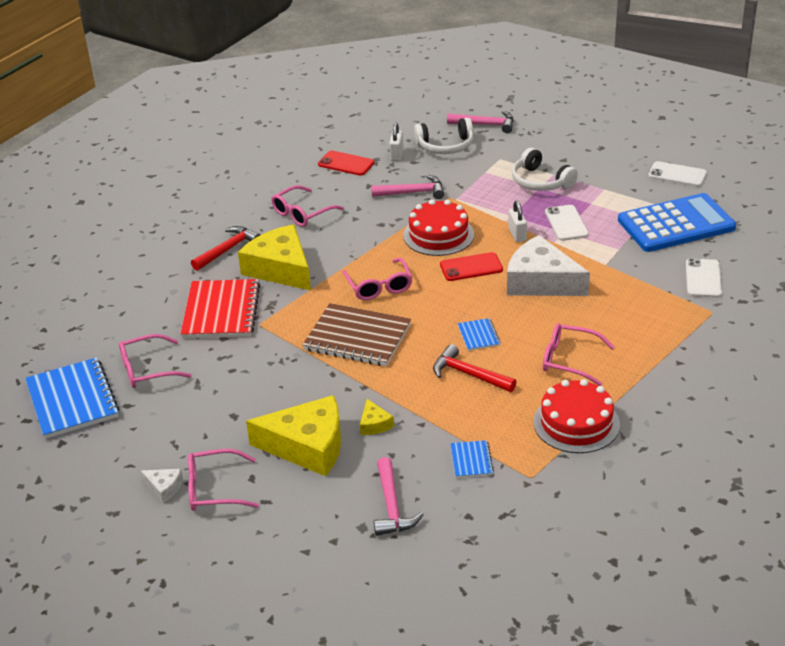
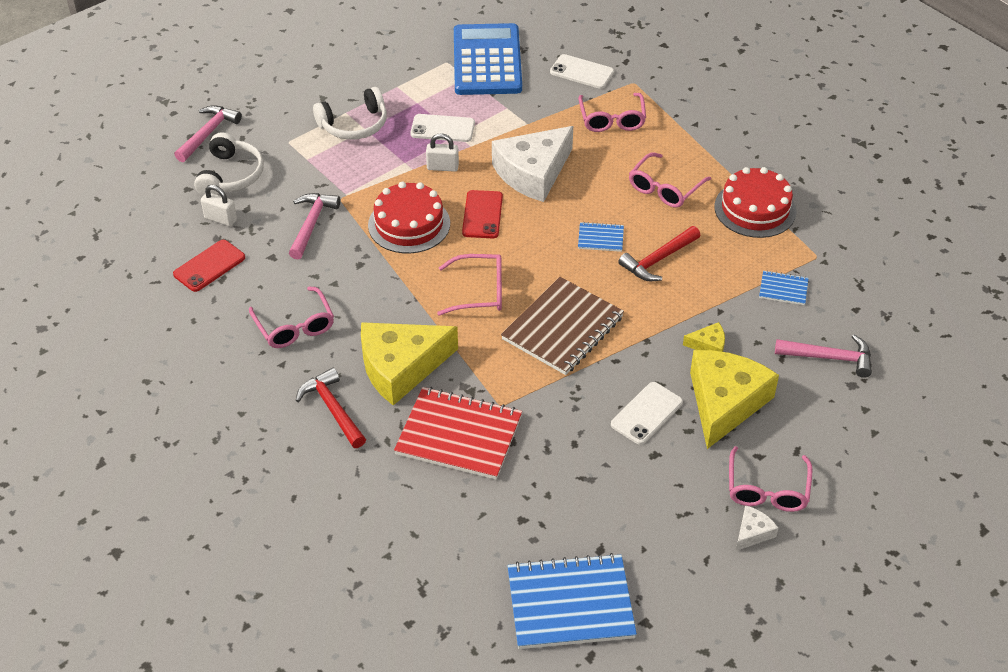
camera: 75 degrees left, 10 degrees up
(147, 369) = (541, 521): pink glasses -> pink glasses (612, 119)
(677, 175) = (403, 34): white phone -> white phone (646, 413)

